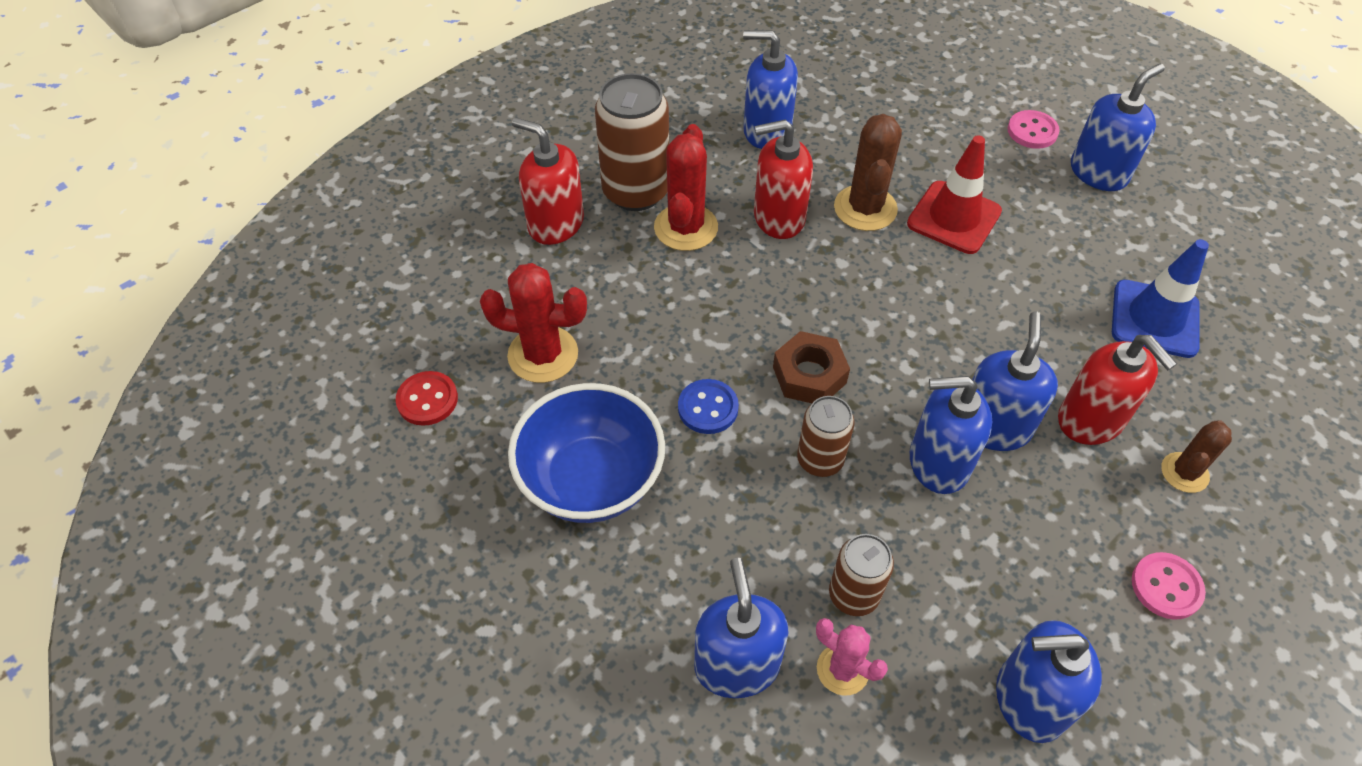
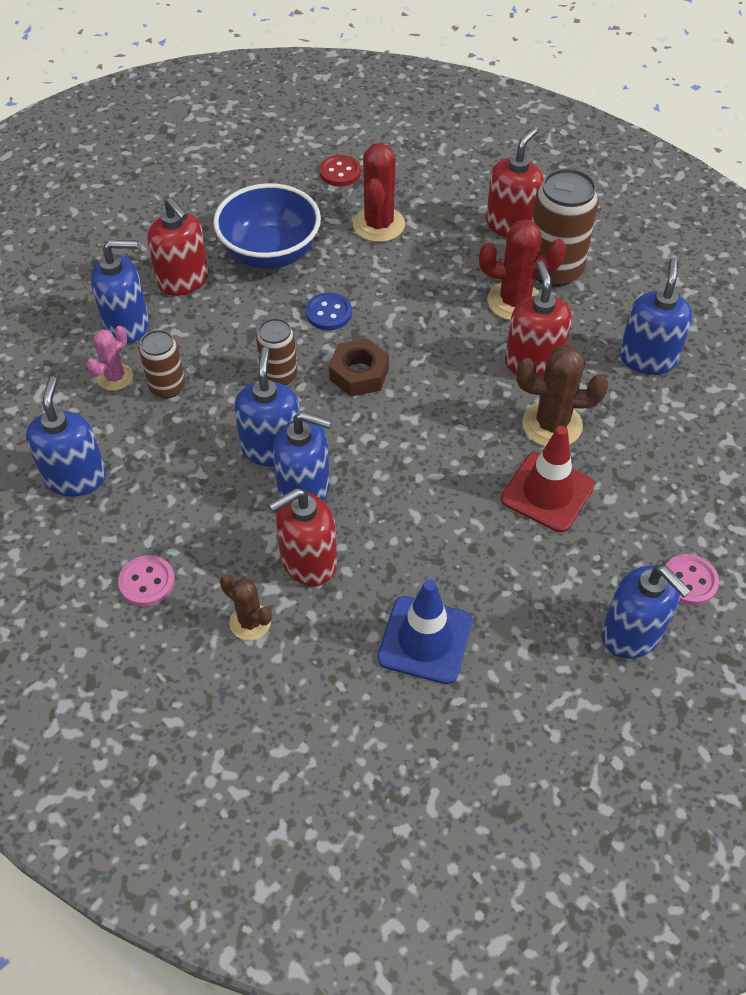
camera: 90 degrees right, 0 degrees up
(643, 593) = (184, 280): none -> red soap dispenser

